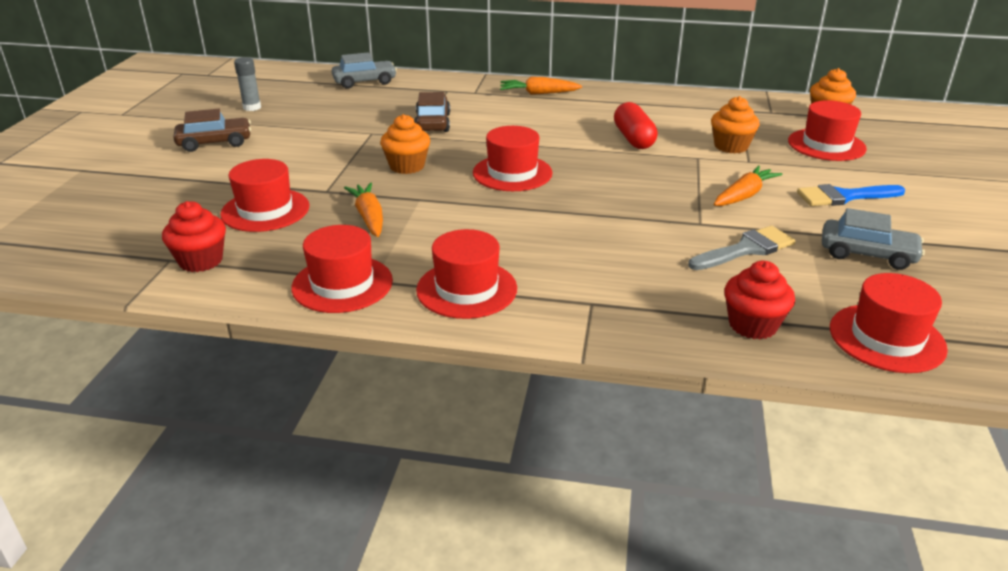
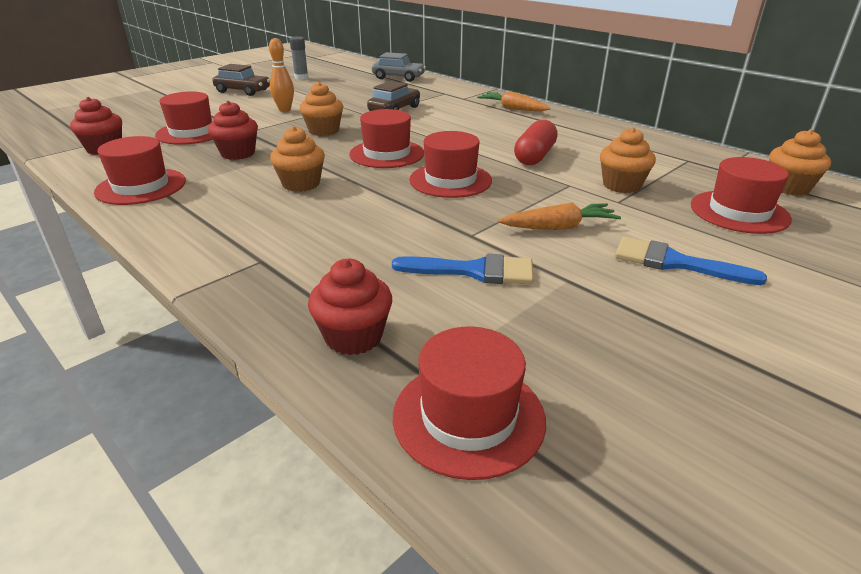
camera: 35 degrees right, 0 degrees up
(316, 154) = (285, 110): none -> orange bowling pin
(369, 217) = (238, 153): orange carrot -> red cupcake
(466, 289) = (201, 217): red hat -> red hat (450, 180)
(493, 227) = (301, 184): none -> orange cupcake
(746, 249) = (474, 271): grey brush -> blue brush
(867, 254) = (603, 325): grey car -> none

